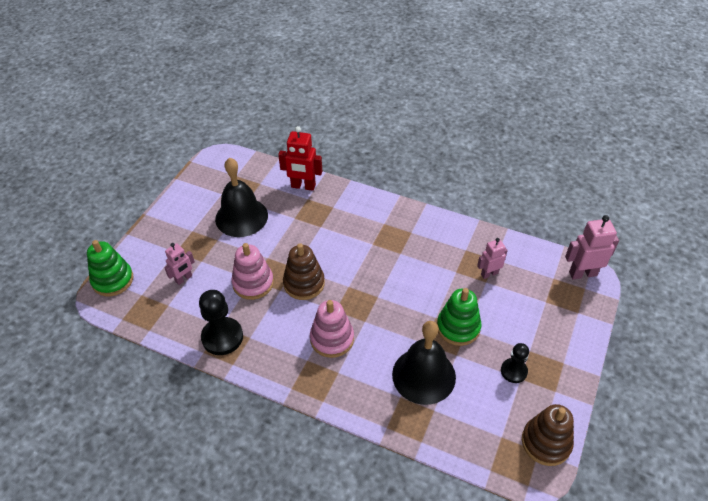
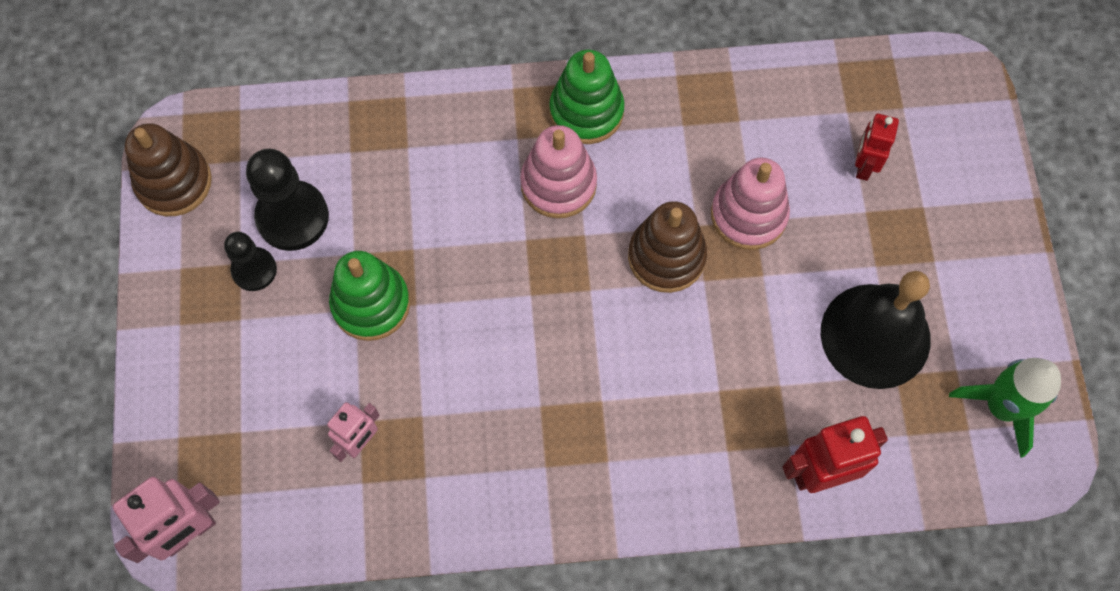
camera: 150 degrees right, 20 degrees up
(113, 280) = (970, 107): green stacking toy -> green stacking toy (586, 111)
(184, 279) = (864, 166): pink robot -> red robot
(217, 176) = (1001, 407): none -> green rocket
(222, 337) = (723, 105): black pawn -> black pawn (292, 217)
(423, 375) = (388, 195): black bell -> none

